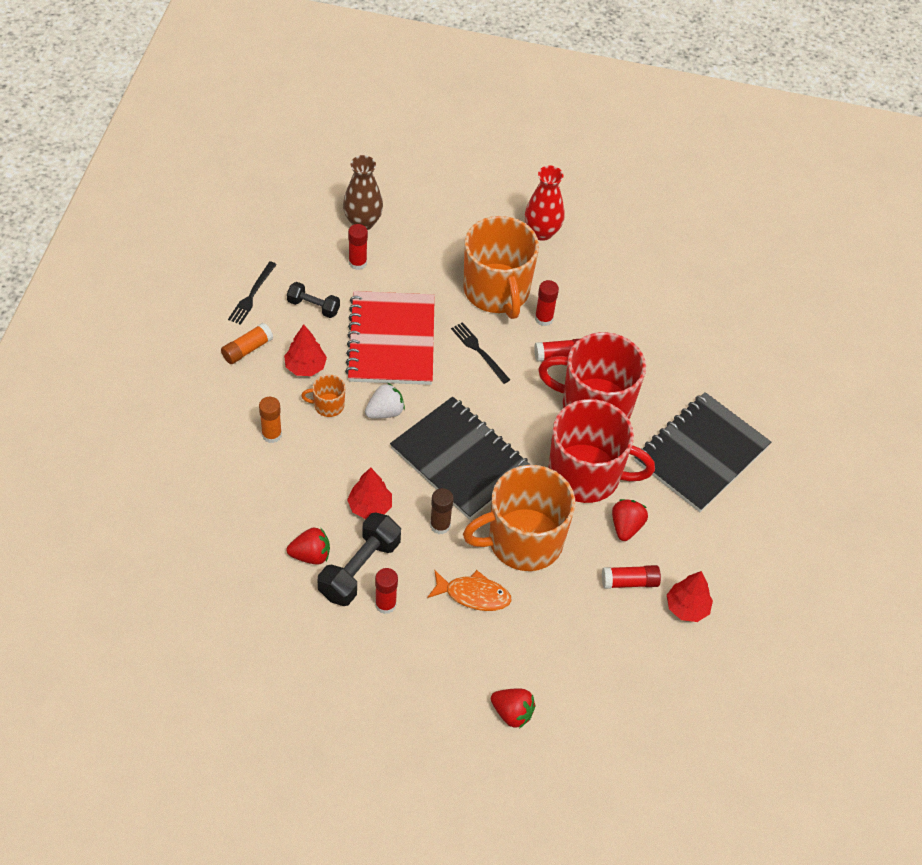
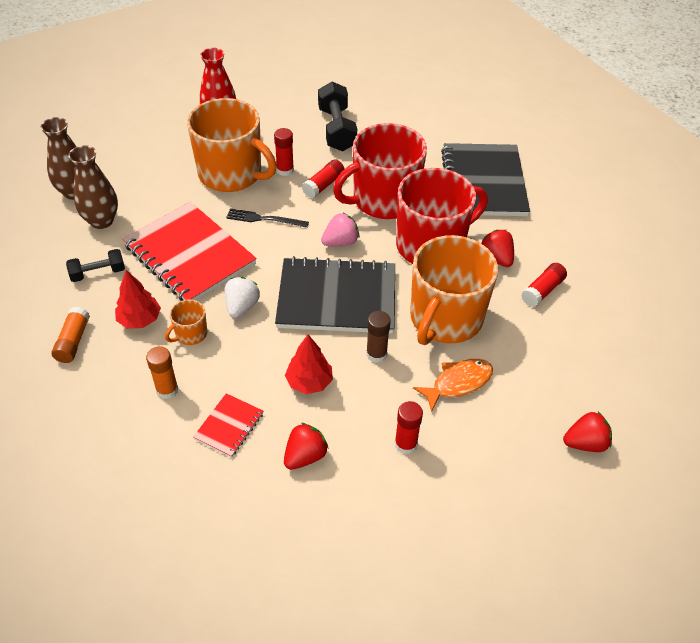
camera: 40 degrees left, 5 degrees down
(252, 295) = (33, 299): black fork -> none
(284, 493) = (229, 426): none -> red notebook
(357, 263) = (101, 221): red glue stick -> brown vase
(359, 569) = (355, 434): black dumbbell -> black dumbbell (337, 129)
(516, 416) = (340, 242): none -> pink strawberry
(687, 607) = (594, 279): red tree -> none

